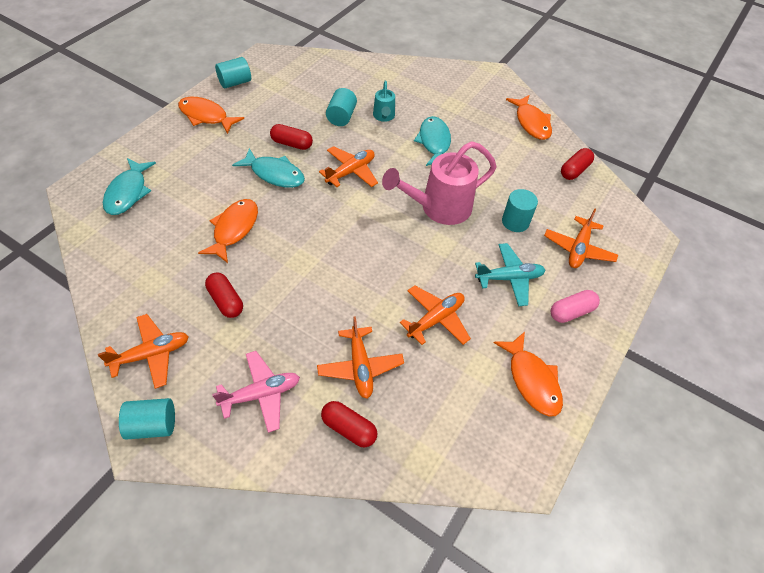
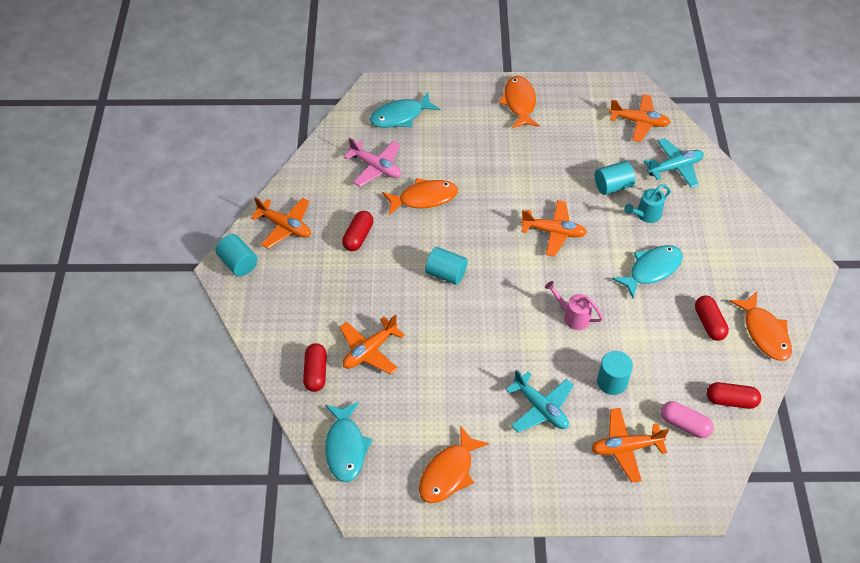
camera: 60 degrees right, 0 degrees up
(235, 82) = (577, 92): turquoise cylinder -> turquoise cylinder (446, 273)
(261, 394) = (303, 306): pink plane -> pink plane (376, 167)
(274, 174) = (501, 185): turquoise fish -> turquoise fish (345, 447)
(291, 144) = (545, 174): red capsule -> red capsule (709, 323)
(357, 79) = (675, 167): none -> turquoise plane
(436, 319) = (452, 376): orange plane -> orange plane (639, 122)
(439, 208) = (573, 316): pink watering can -> pink watering can, size x0.50
(531, 123) = (764, 332): orange fish -> orange fish turned 60 degrees counterclockwise
(571, 312) = (544, 473): pink capsule -> pink capsule (684, 424)

